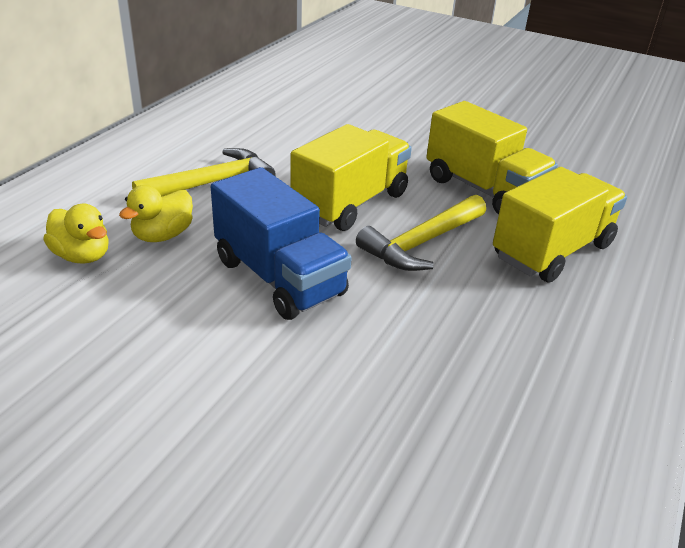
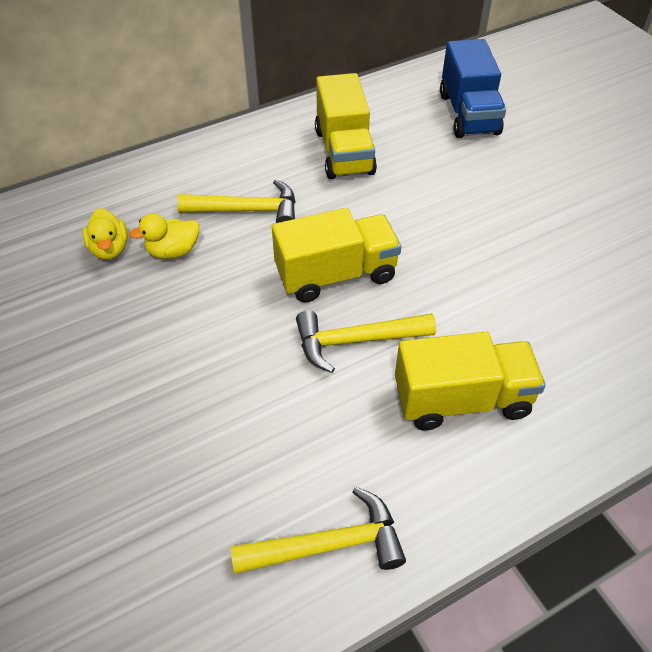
camera: 35 degrees right, 15 degrees up
(279, 277) = (219, 327): blue truck -> blue truck (468, 114)
(483, 189) = (467, 305): yellow truck -> yellow truck (344, 152)
(574, 403) = (328, 544): none -> yellow hammer

